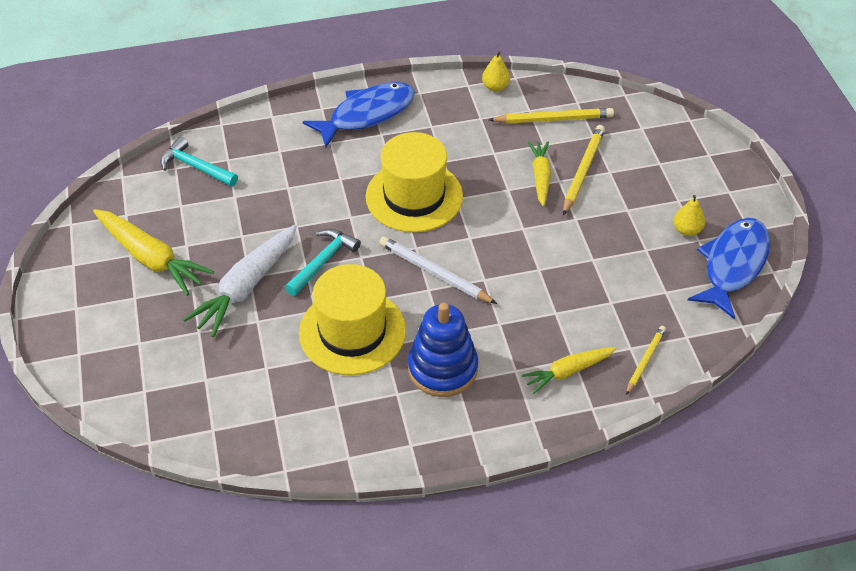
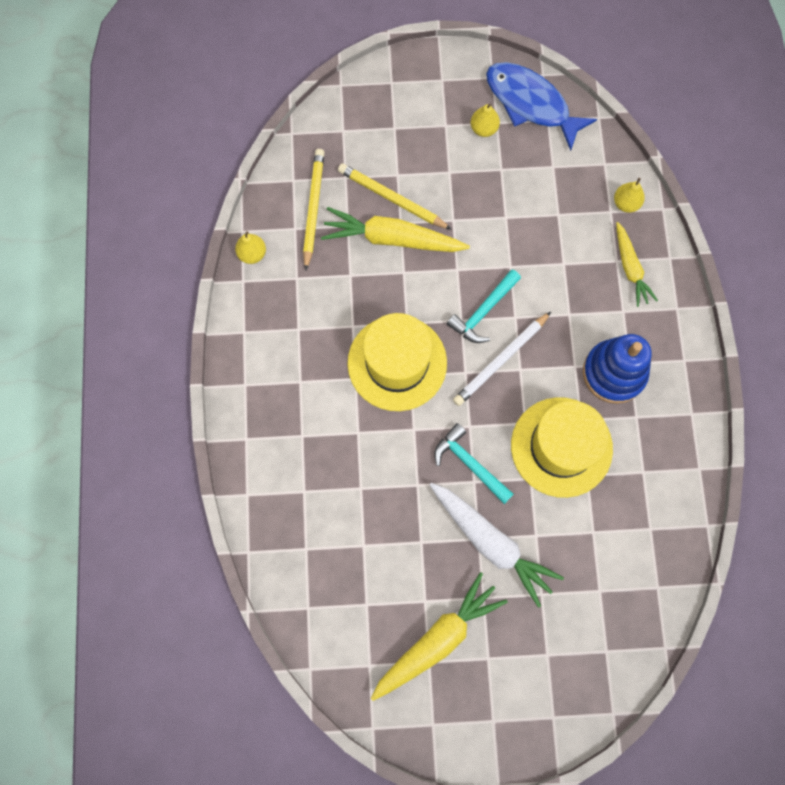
camera: 80 degrees left, 25 degrees up
(196, 167) = (311, 585): turquoise hammer -> turquoise hammer (483, 311)
(367, 114) = (266, 392): blue fish -> none
(540, 176) = (392, 238): yellow carrot -> yellow carrot, size x1.63
(645, 360) = (626, 203): yellow pencil -> yellow pear

